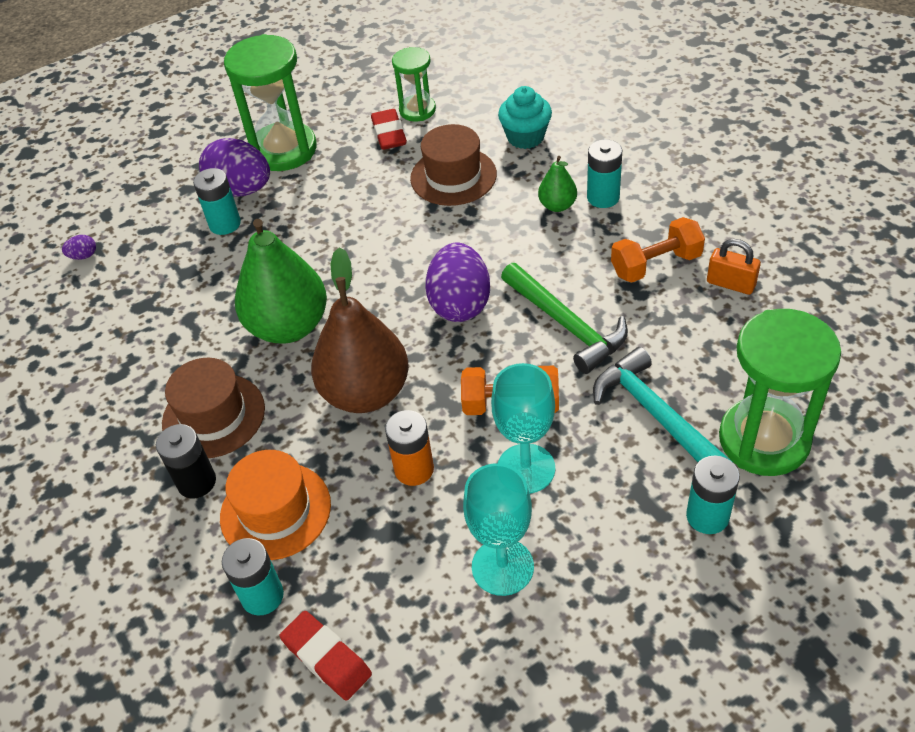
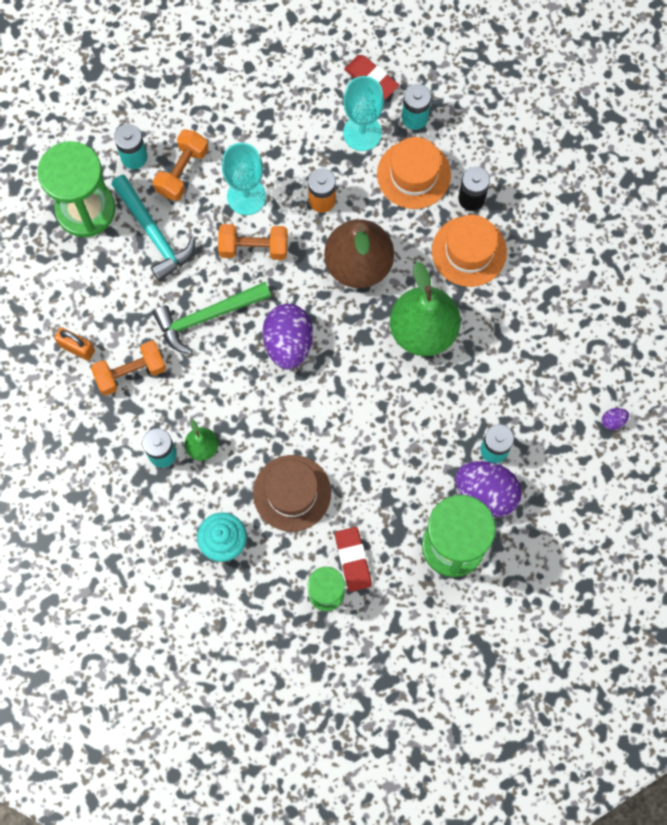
camera: 175 degrees right, 25 degrees up
(213, 416) = (469, 251): brown hat -> orange hat
(502, 567) = (265, 129): turquoise goblet -> turquoise goblet (362, 133)
(566, 324) = (207, 317): green hammer -> green hammer turned 75 degrees counterclockwise
(628, 499) = (182, 171): none -> orange dumbbell

